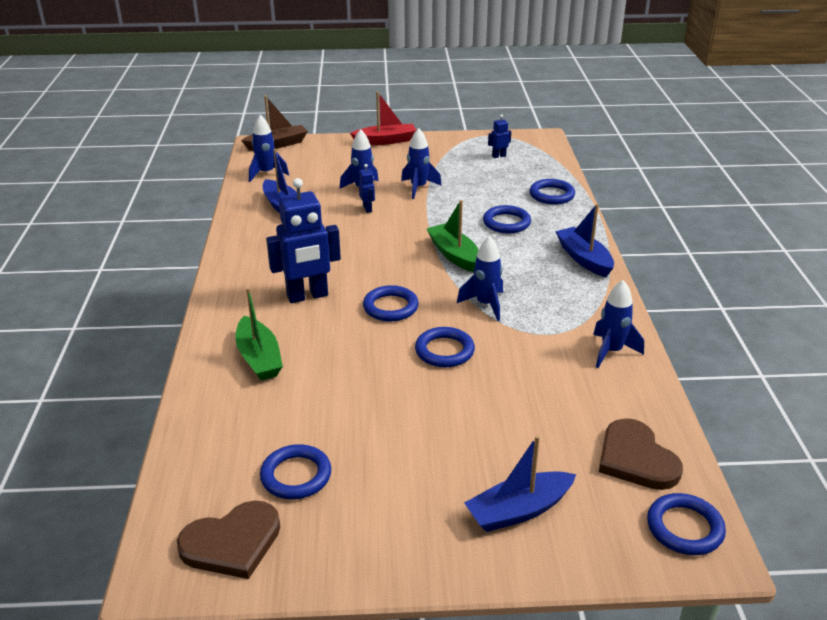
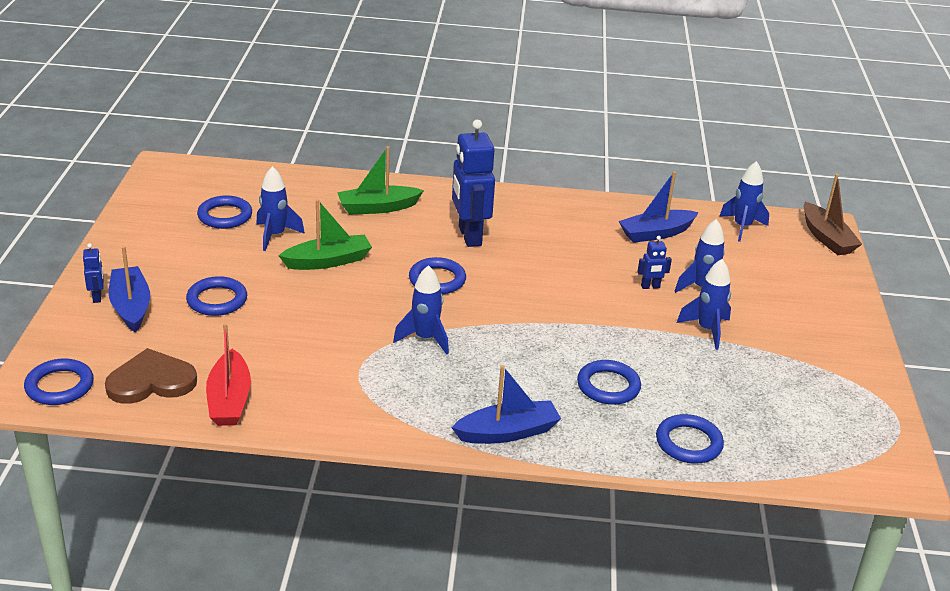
camera: 95 degrees right, 0 degrees up
(232, 543) = (174, 190): brown heart -> none
(385, 141) = (854, 321): red boat -> red boat (229, 400)
(444, 351) = (353, 301): blue ring -> blue ring (217, 300)
(454, 255) = (533, 333): green boat -> green boat (328, 261)
(498, 156) = (818, 416): blue robot -> blue robot (97, 297)
(611, 351) = (312, 407): blue rocket -> blue rocket (275, 235)

